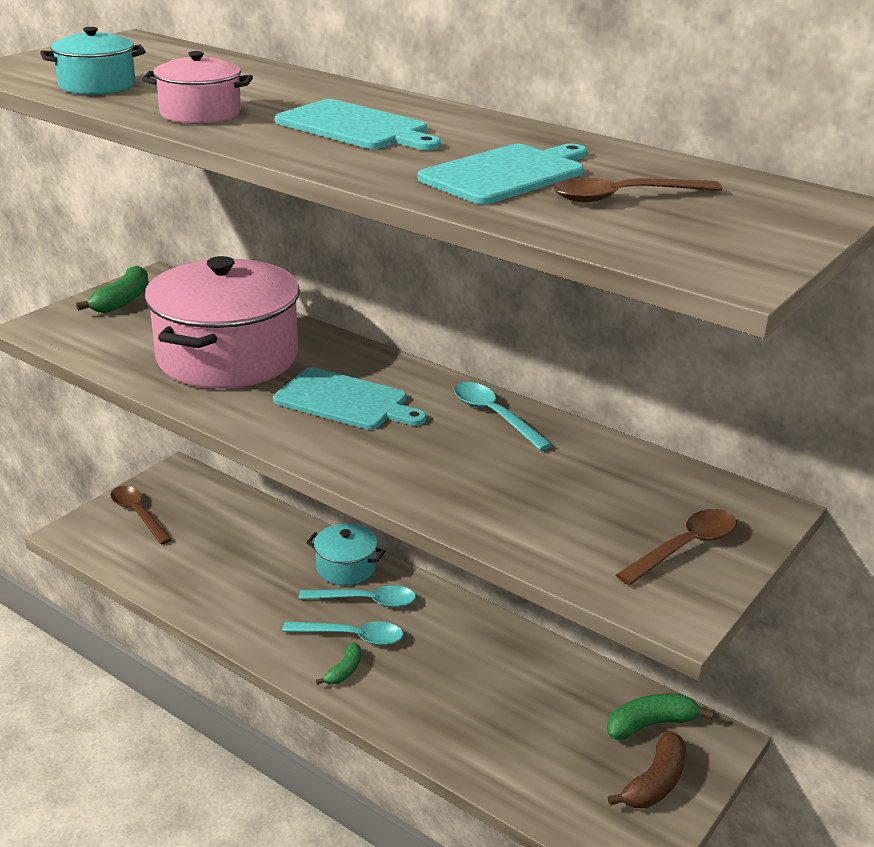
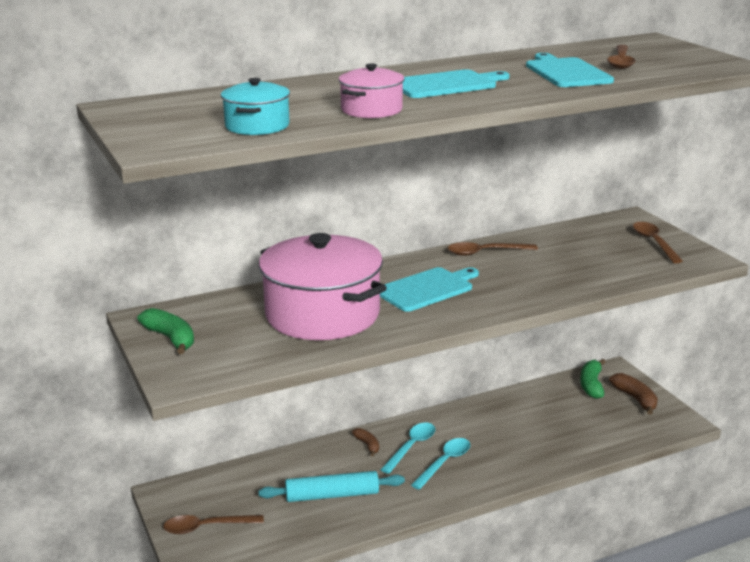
camera: 60 degrees left, 5 degrees down
(235, 573) = (332, 495): none -> turquoise rolling pin
(344, 671) = (477, 475): green banana -> none
(346, 567) = (367, 445): turquoise pot -> brown banana
(494, 415) = (485, 252): turquoise spoon -> brown spoon

